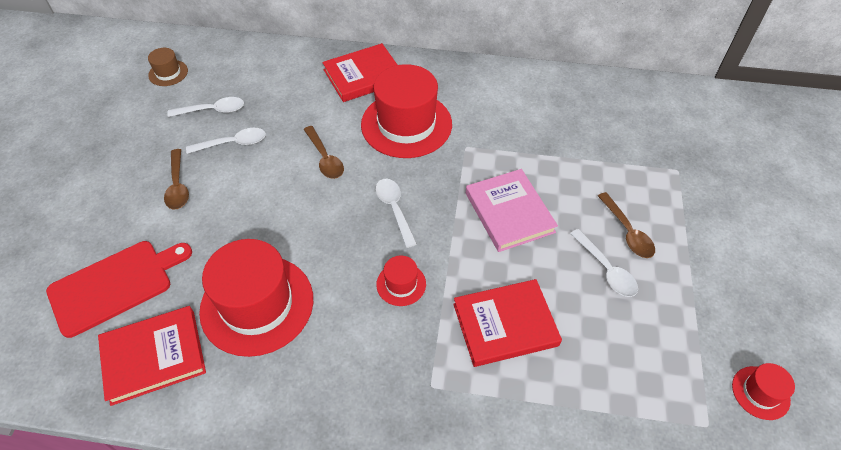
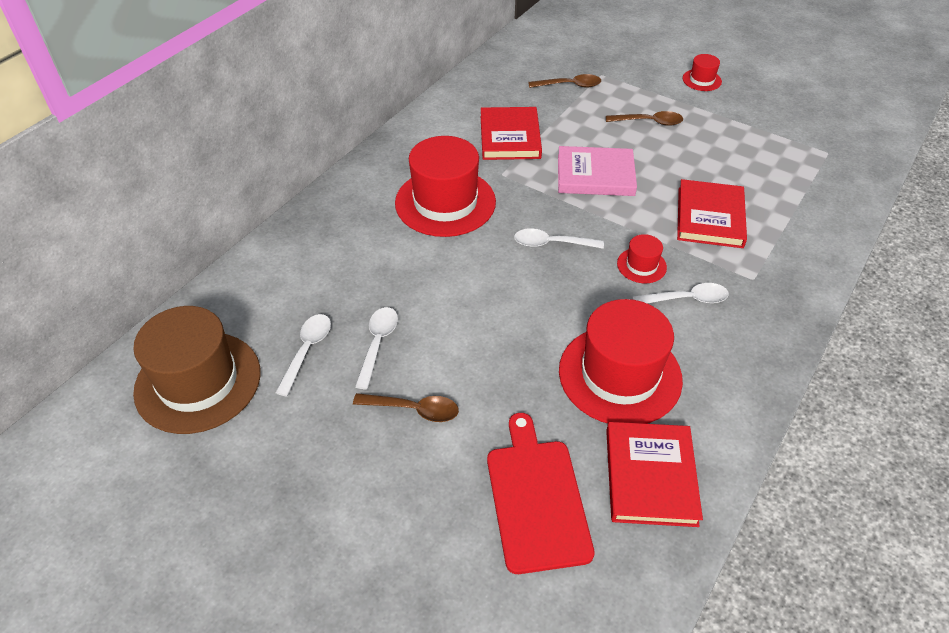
camera: 65 degrees left, 5 degrees down
(168, 73) = (198, 381): brown hat -> brown hat, size x2.21
(325, 158) = (453, 273): brown spoon -> brown spoon (570, 85)
(363, 76) = (350, 211): red book -> red book (510, 137)
(606, 269) = (680, 146): white spoon -> white spoon (686, 299)
(760, 392) = (809, 120): red hat -> red hat (702, 80)

